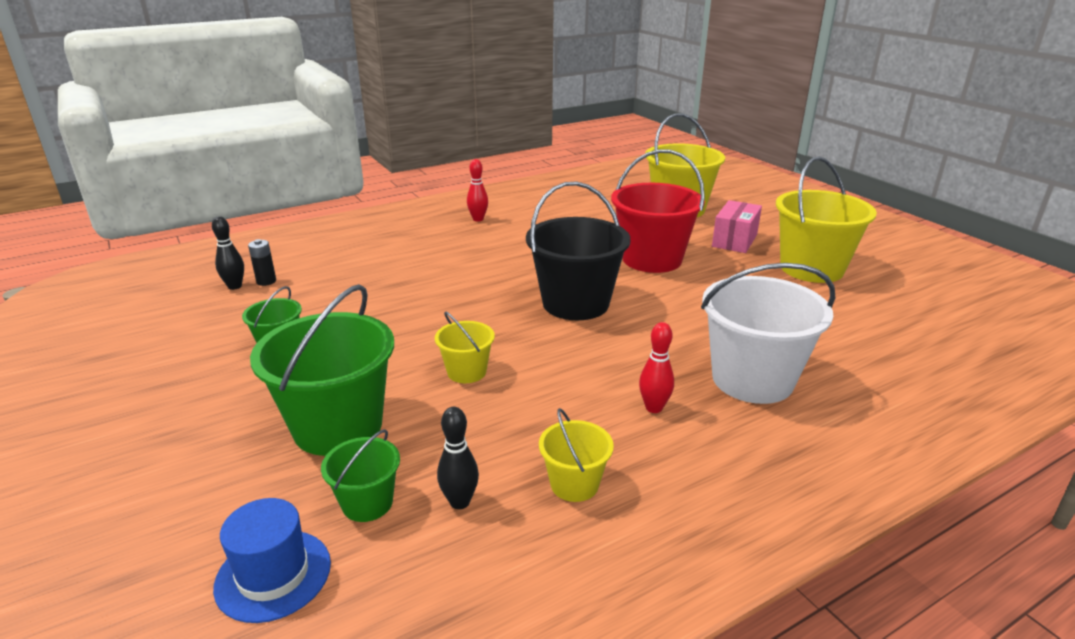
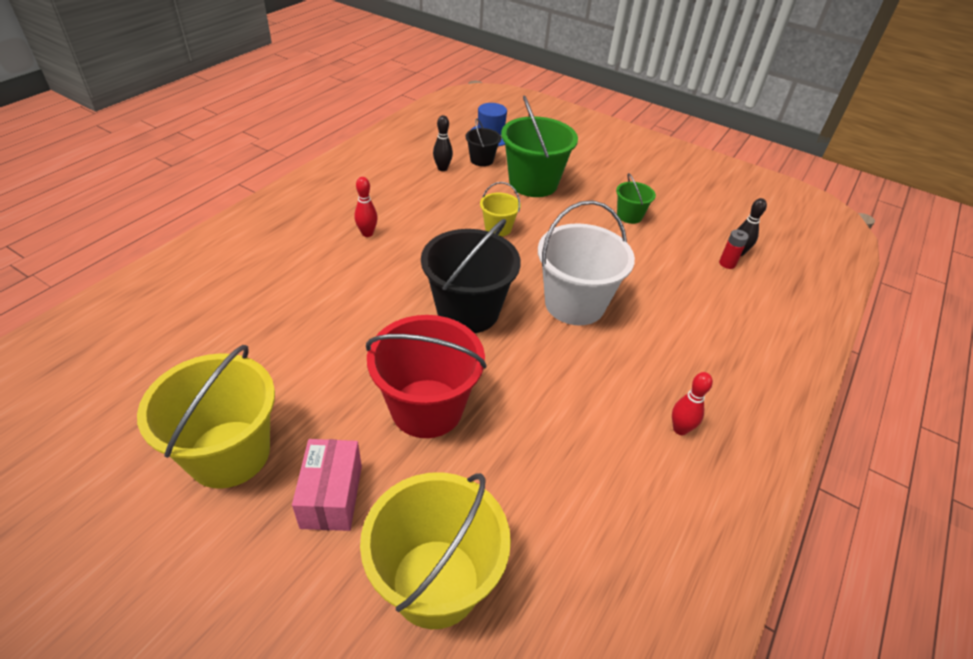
camera: 150 degrees right, 15 degrees up
(266, 281) = (727, 263): black battery -> red battery
(367, 503) = (481, 160): green bucket -> black bucket
(574, 484) = (394, 186): yellow bucket -> none
(752, 379) = (303, 271): white bucket -> white bucket (574, 304)

